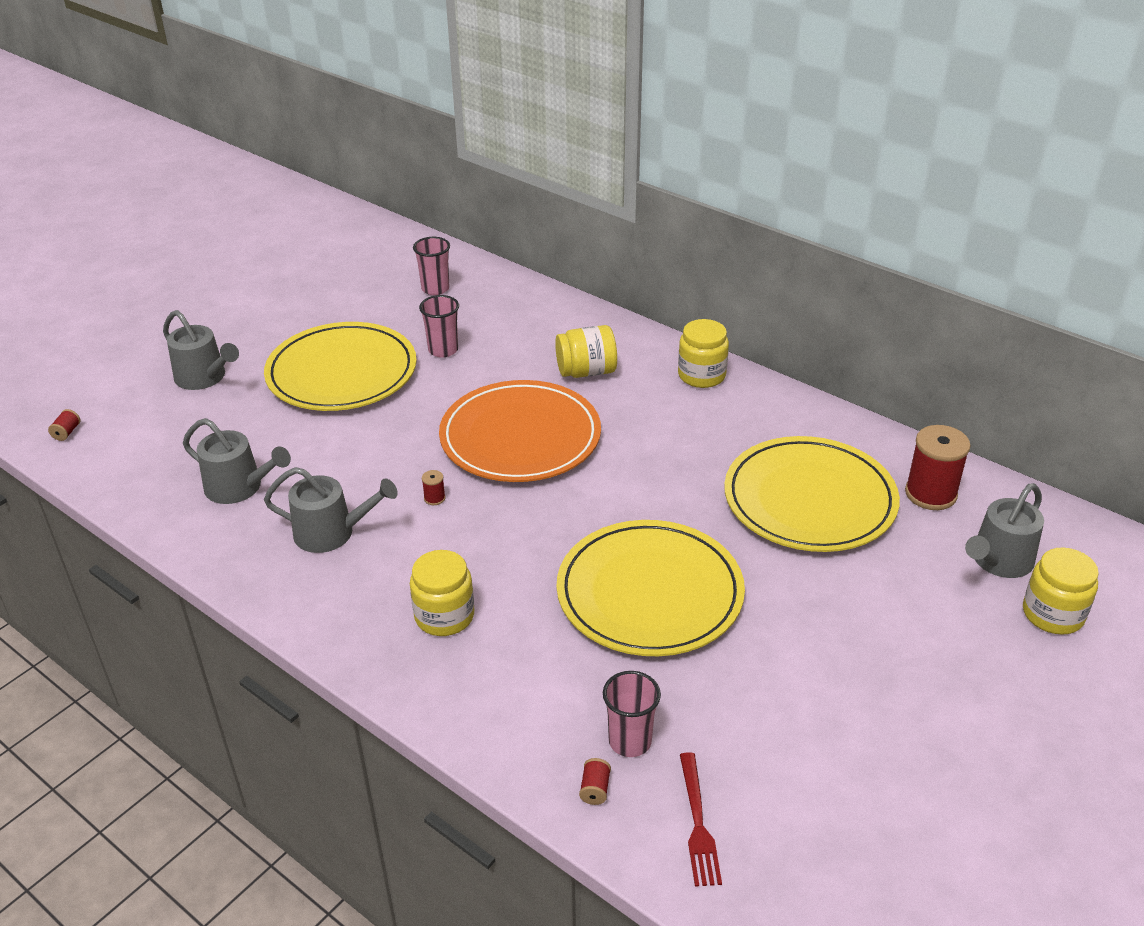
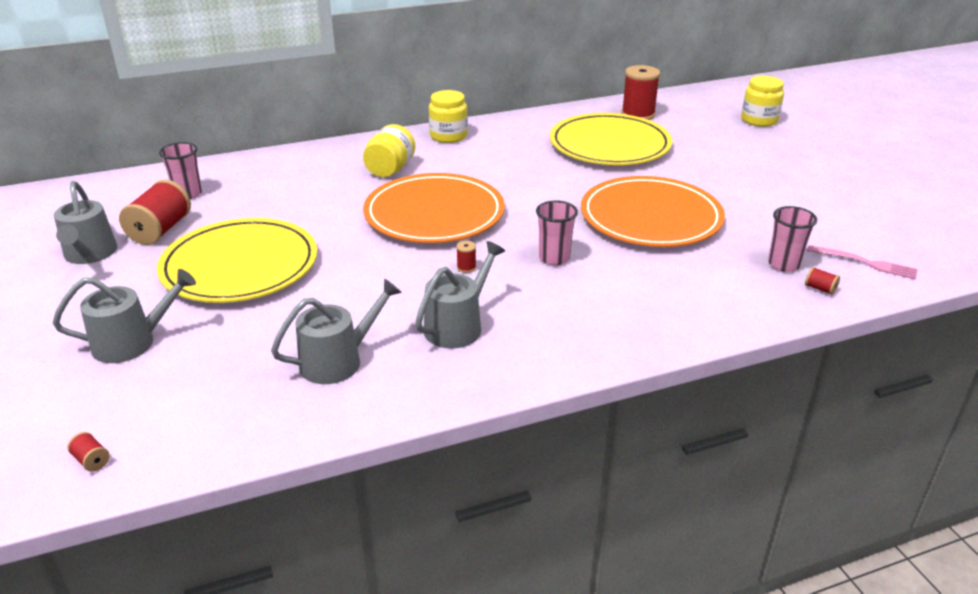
camera: 60 degrees left, 5 degrees down
(366, 307) = (160, 230): none -> red spool
(443, 350) = (279, 213): pink cup -> pink cup (554, 258)
(444, 616) = (608, 300): yellow jar -> none
(649, 593) = (650, 217): yellow plate -> orange plate
(698, 824) = (865, 263): red fork -> pink fork
(998, 561) = (708, 118): grey watering can -> grey watering can (90, 254)

